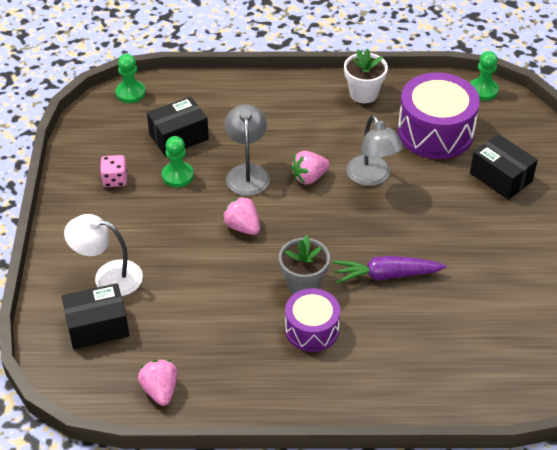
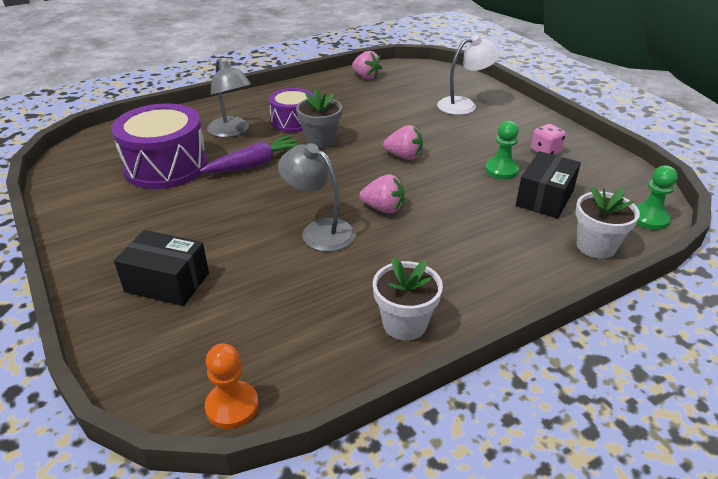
camera: 150 degrees right, 10 degrees down
(97, 326) = (437, 86): black box -> none
(194, 90) = (596, 246): none -> white flower pot
(247, 173) = (445, 192): grey lamp -> grey lamp (232, 131)
(309, 177) = (383, 208): pink strawberry -> pink strawberry turned 75 degrees clockwise
(435, 132) = (275, 307): purple drum -> purple drum (166, 166)
(483, 90) = (232, 406): green pawn -> orange pawn

